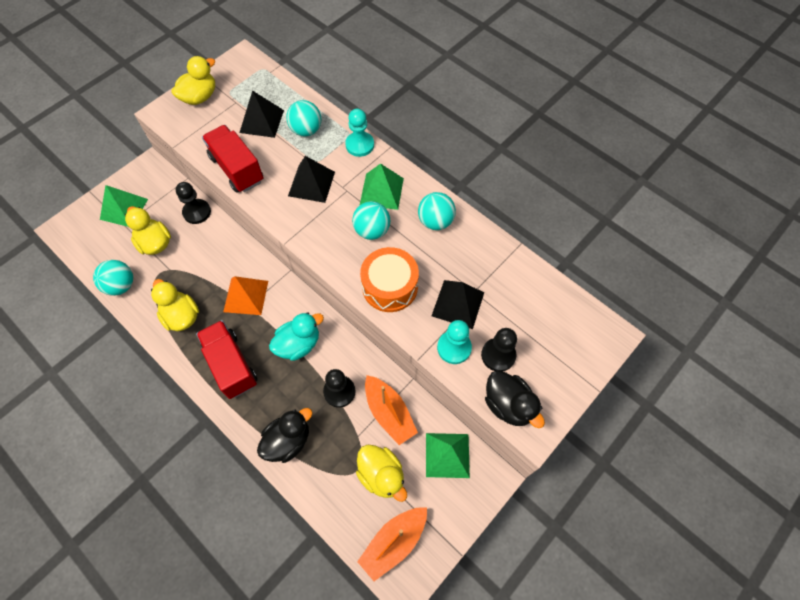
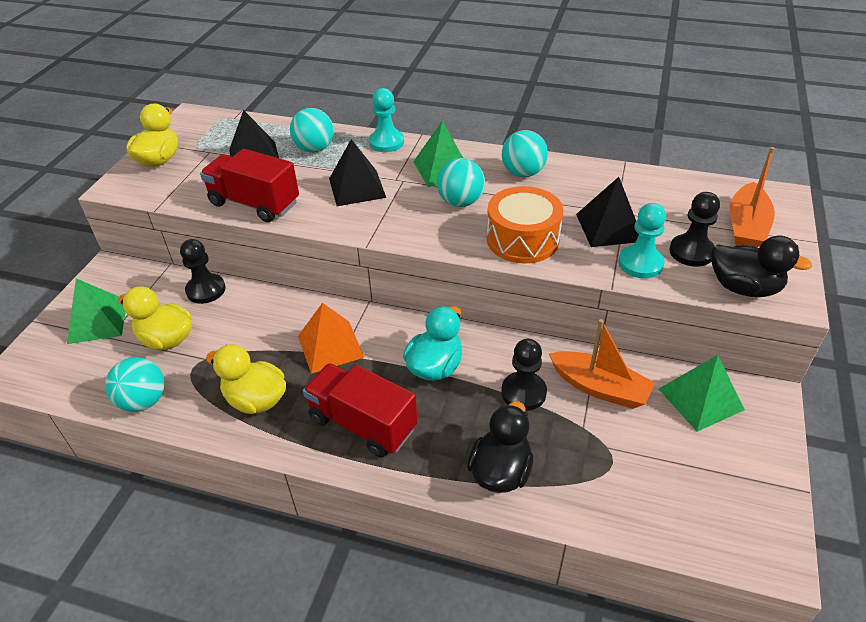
camera: 25 degrees left, 20 degrees down
(381, 475) = (645, 454): yellow duck -> none
(394, 542) = (722, 518): orange boat -> orange boat (746, 227)

